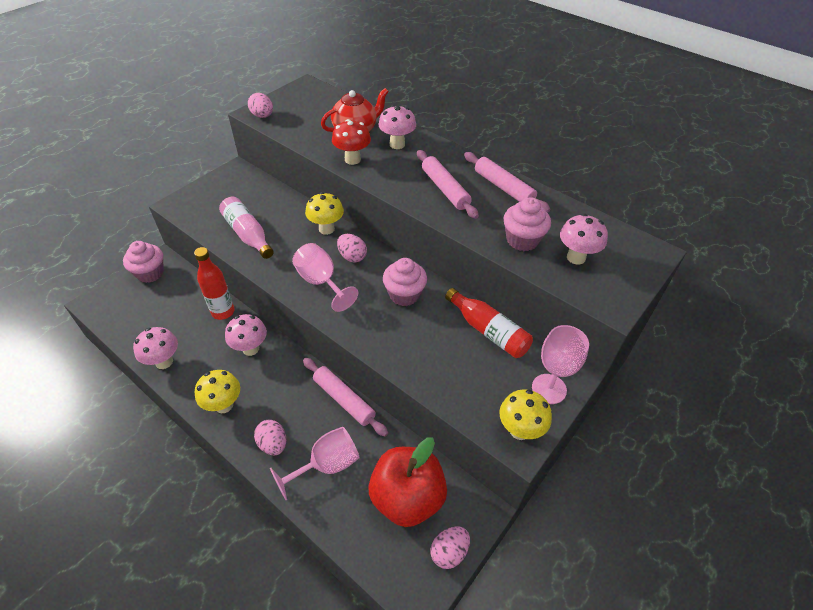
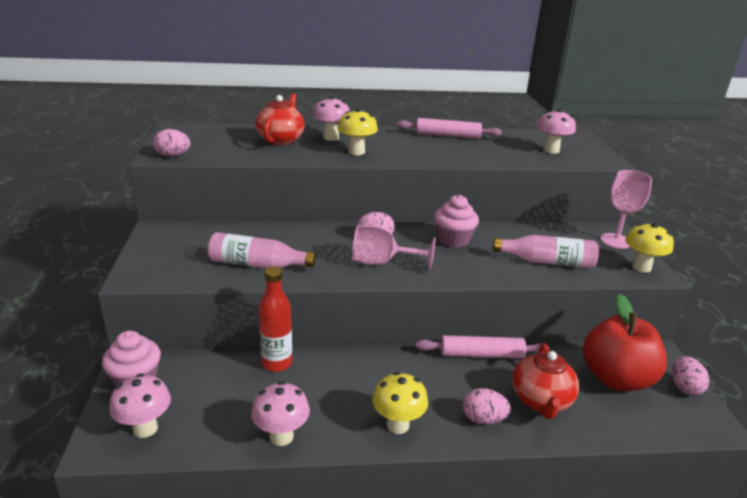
camera: 45 degrees left, 20 degrees down
(250, 348) = (350, 372): pink mushroom -> pink mushroom (145, 428)
(326, 229) = (323, 231): yellow mushroom -> yellow mushroom (356, 152)
(326, 465) = (541, 401): pink goblet -> red teapot
(352, 159) = (314, 155): red mushroom -> none
(444, 365) = (547, 261): none -> pink bottle
(445, 189) = (414, 148): pink rolling pin -> none
(488, 331) = (536, 232): red bottle -> none
(522, 240) = (510, 154): pink cupcake -> none

